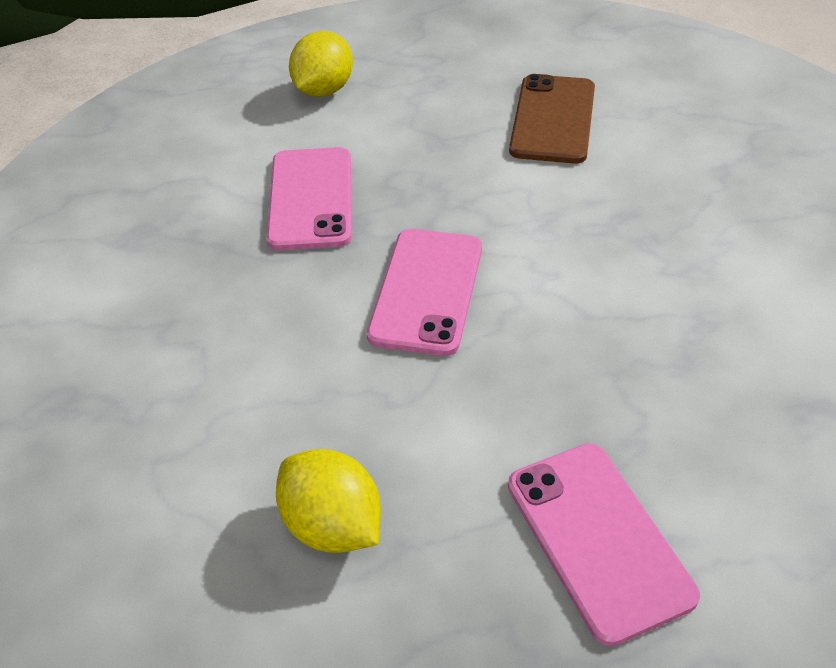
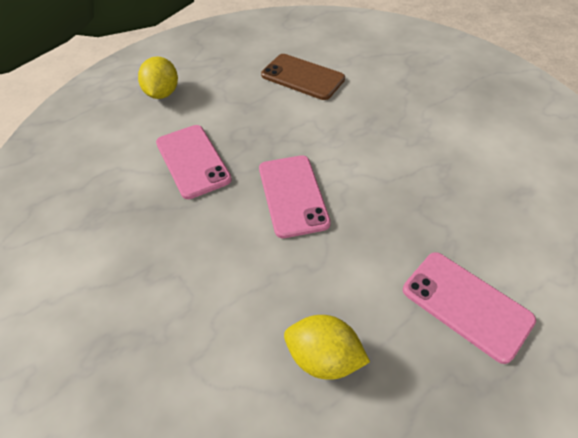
camera: 25 degrees left, 5 degrees up
(552, 119) = (302, 77): brown phone -> brown phone turned 45 degrees counterclockwise

